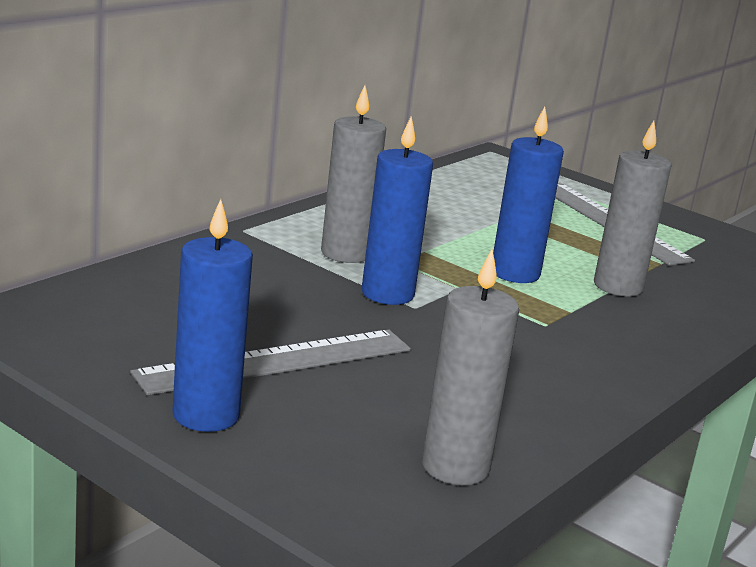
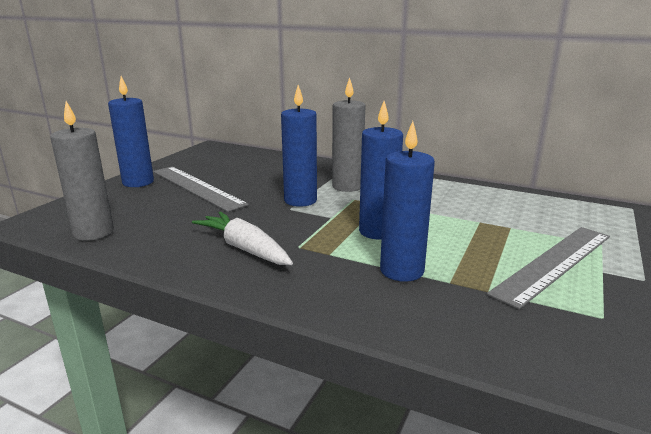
camera: 80 degrees right, 0 degrees up
(545, 357) = (244, 248): none -> white carrot
(618, 286) = (402, 271): grey candle -> blue candle

